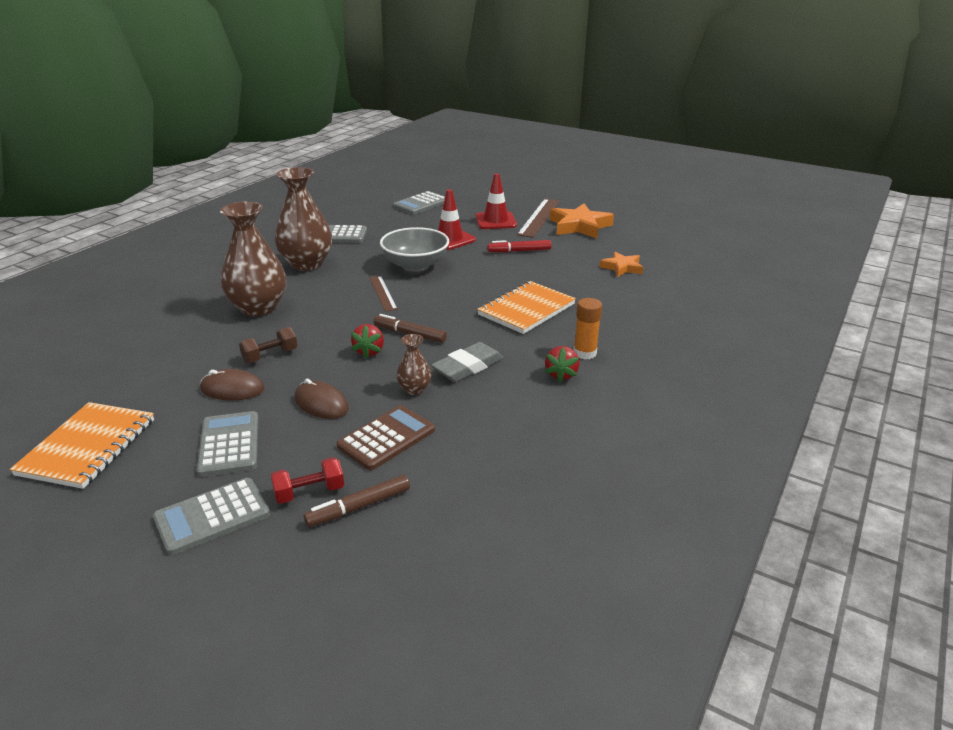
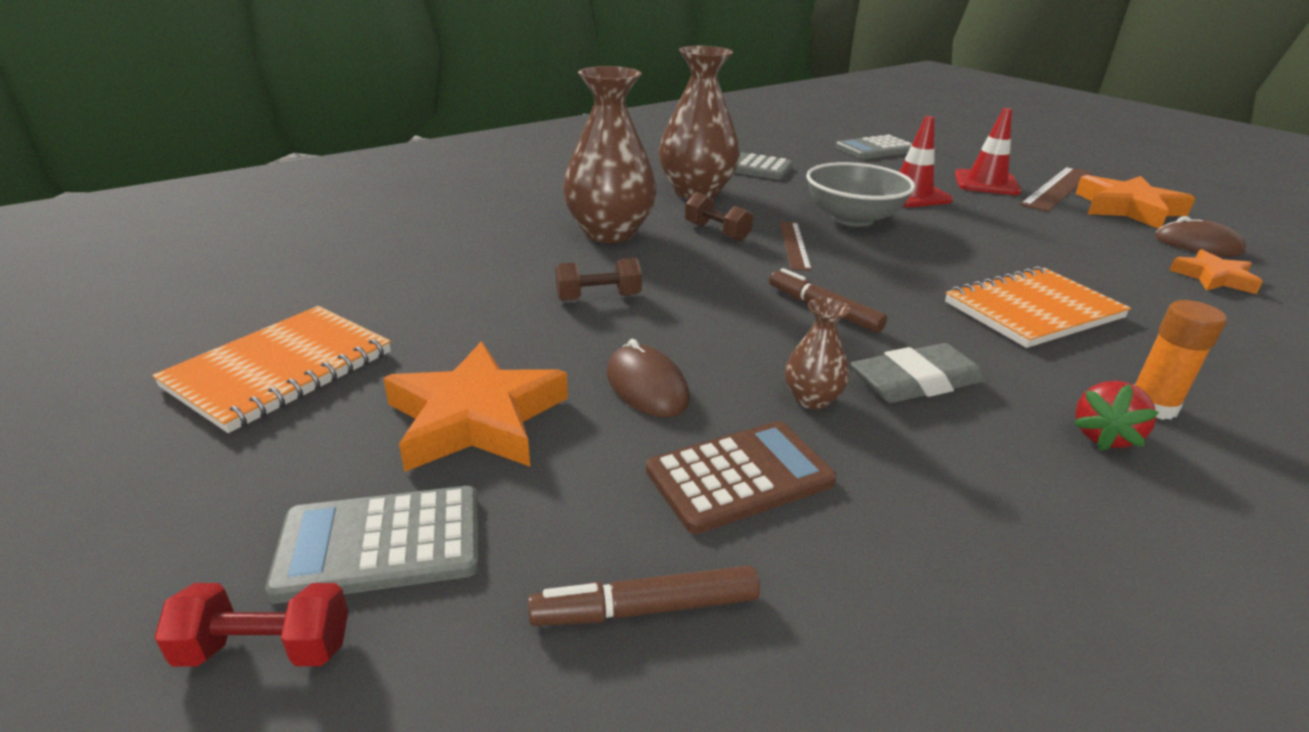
camera: 20 degrees right, 0 degrees up
(229, 444) = (476, 418): grey calculator -> orange star
(232, 389) = (522, 333): brown mouse -> brown mouse (1197, 245)
(309, 492) = (565, 546): red dumbbell -> red dumbbell (266, 648)
(330, 293) = (717, 232): none -> brown dumbbell
(369, 351) = (751, 322): red strawberry -> none
(519, 251) = (1023, 226): red marker -> none

